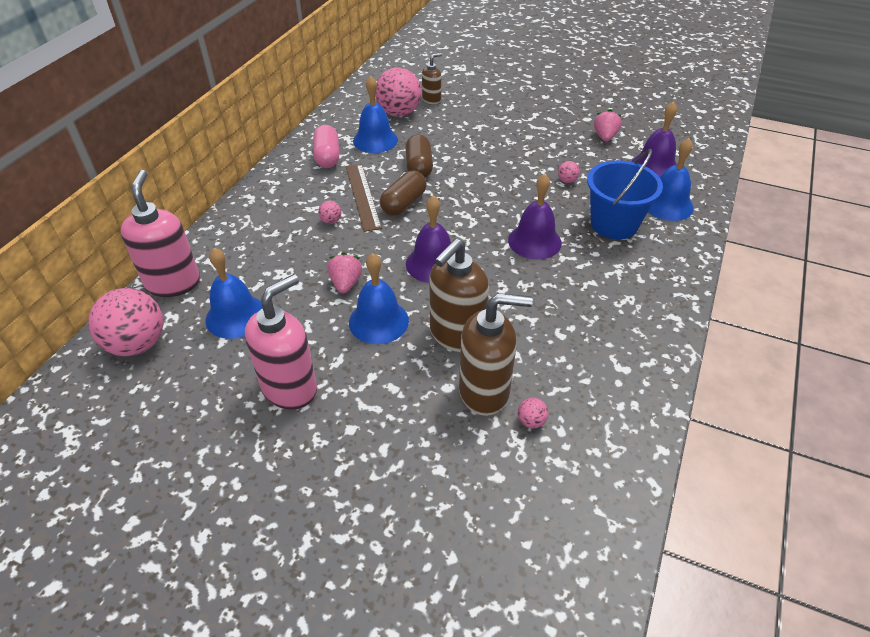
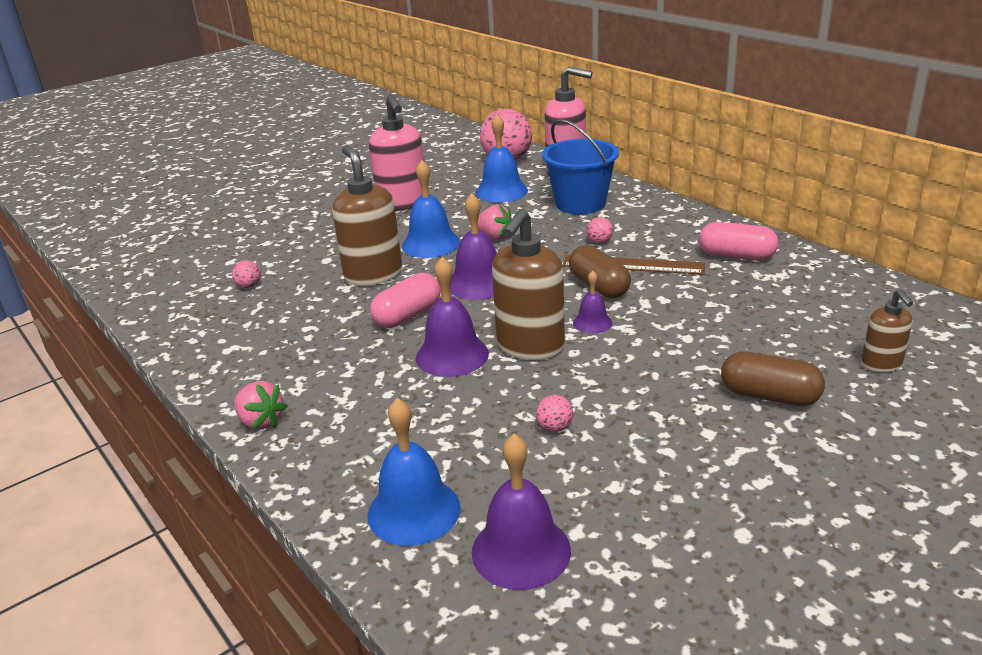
camera: 120 degrees right, 15 degrees down
(375, 140) = (763, 293): blue bell -> none
(399, 113) = (840, 325): pink ball -> none
(419, 167) = (674, 312): brown capsule -> brown capsule (769, 396)
(453, 194) = (592, 323): none -> purple bell
(485, 392) = (301, 273): brown soap dispenser -> brown soap dispenser (530, 346)
(503, 283) = (407, 315): none -> pink capsule
(605, 137) = (659, 529): pink strawberry -> pink strawberry (261, 421)
(614, 224) = (423, 432): blue bucket -> blue bucket (580, 203)

